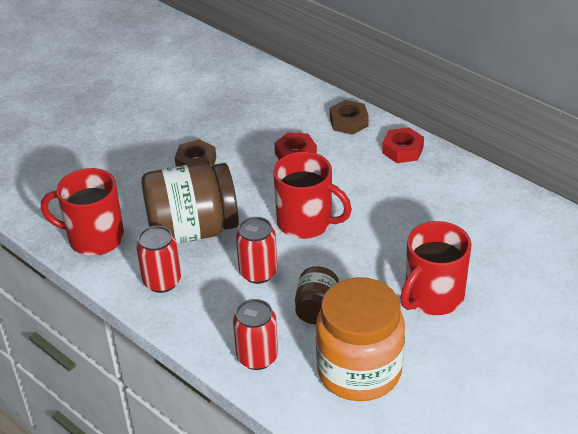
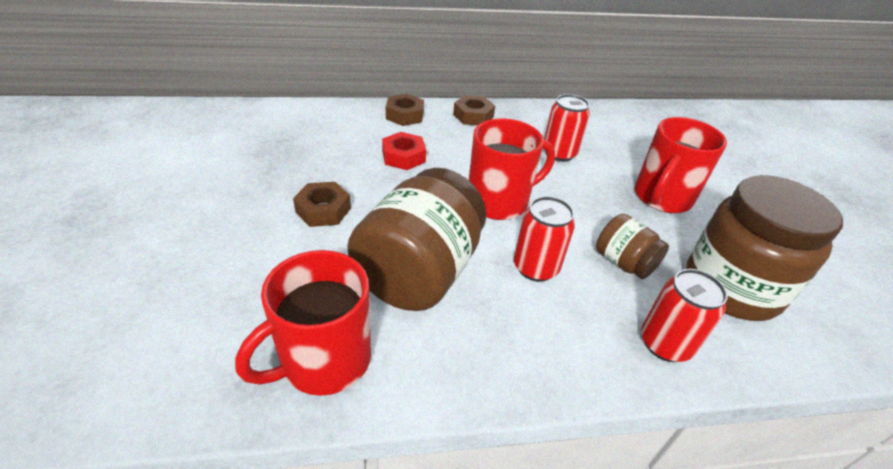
camera: 55 degrees left, 0 degrees up
(162, 281) = (472, 346): red can -> red can (559, 153)
(359, 371) = (731, 287): orange jar -> brown jar
(402, 150) = (473, 116): red nut -> brown nut
(432, 297) = (661, 198): red mug -> red mug turned 45 degrees clockwise

